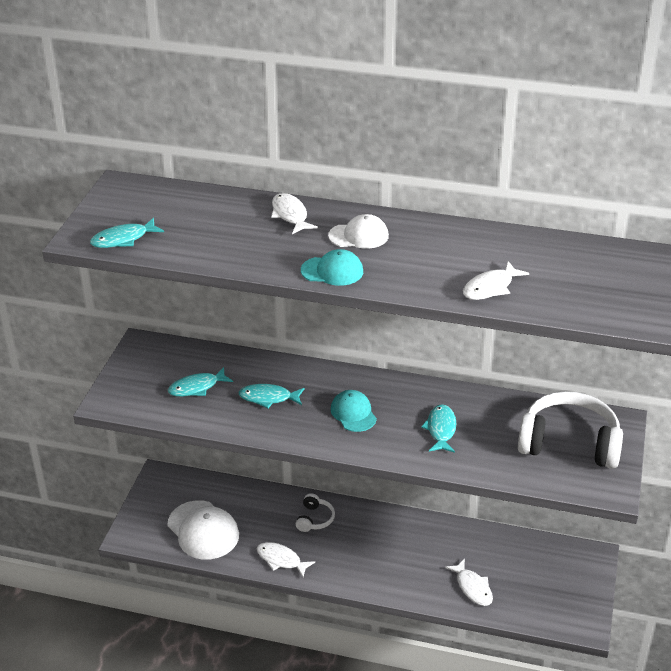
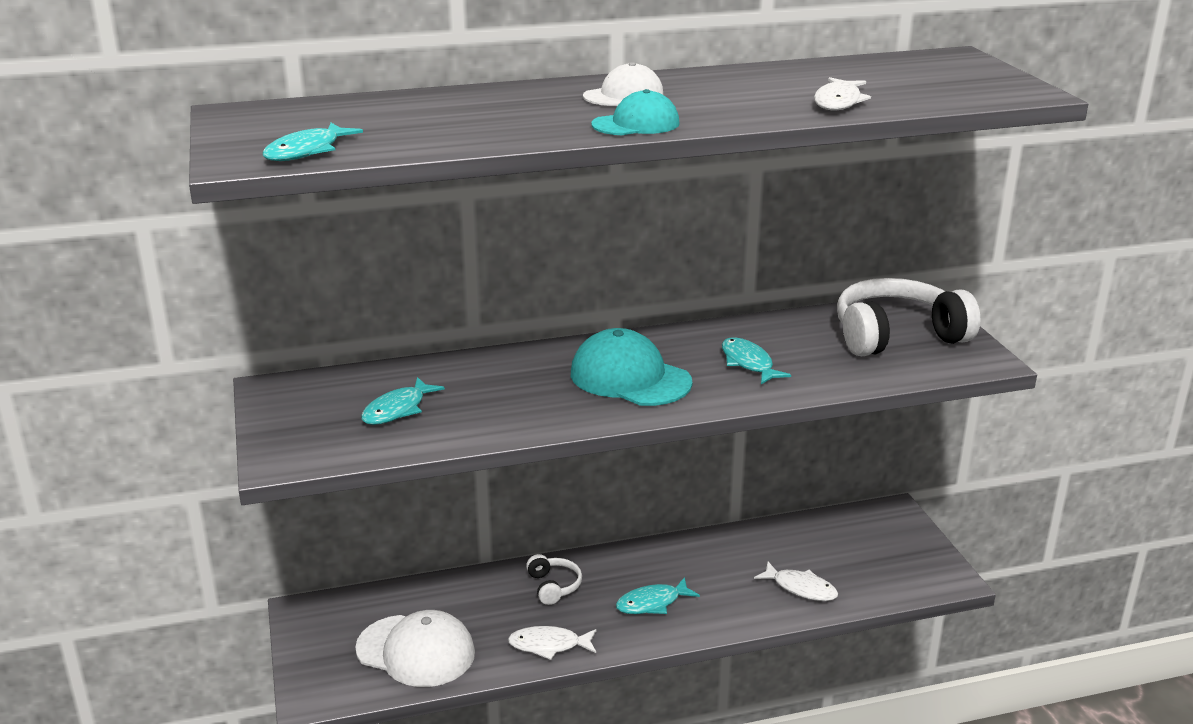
camera: 30 degrees left, 10 degrees down
(268, 398) = (506, 393): turquoise fish -> turquoise fish (652, 603)
(290, 215) = (511, 95): white fish -> none
(353, 413) = (630, 378): turquoise cap -> turquoise cap, size x1.66

